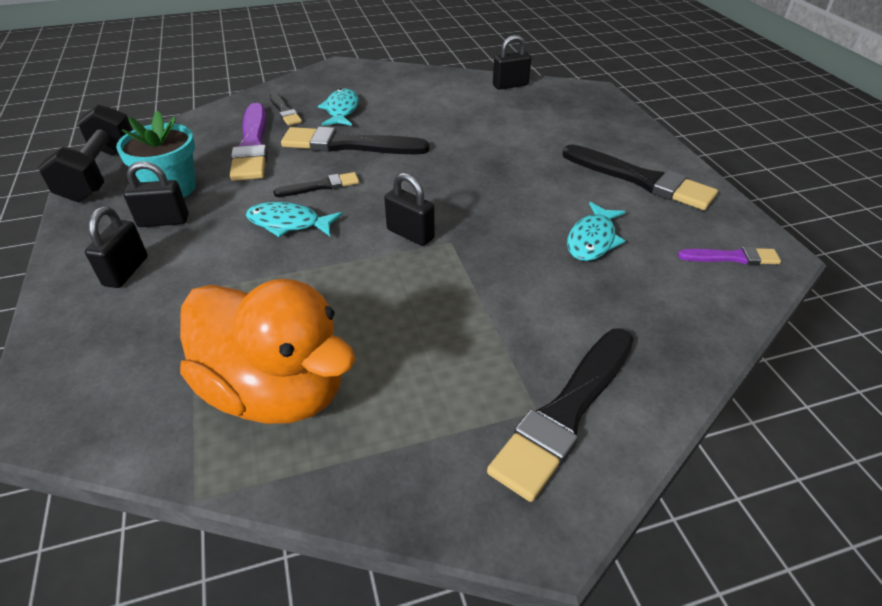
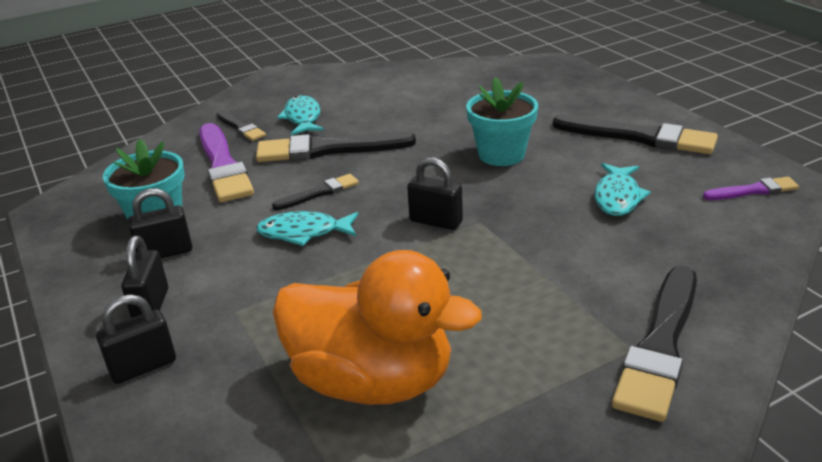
camera: 10 degrees left, 10 degrees down
(100, 173) = (65, 219): black dumbbell -> none
(501, 176) = (501, 154): none -> turquoise flower pot
(510, 85) = (469, 69): black padlock -> black padlock (143, 367)

